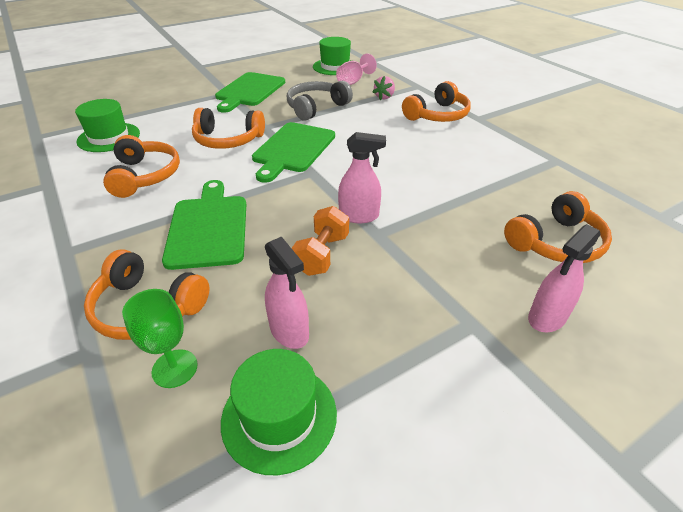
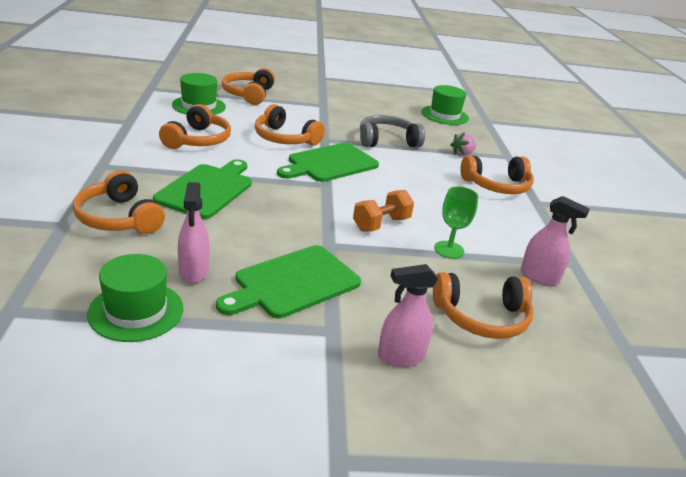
camera: 25 degrees right, 10 degrees down
(148, 107) = (248, 94): none -> orange headphones
(175, 368) = (101, 257): green goblet -> green goblet (449, 250)
(249, 91) = (343, 109): green cutting board -> green cutting board (293, 283)
(322, 254) = (270, 239): orange dumbbell -> orange dumbbell (381, 224)
(353, 81) = (447, 132): pink goblet -> none
(359, 216) = (329, 228): pink spray bottle -> pink spray bottle (539, 277)

